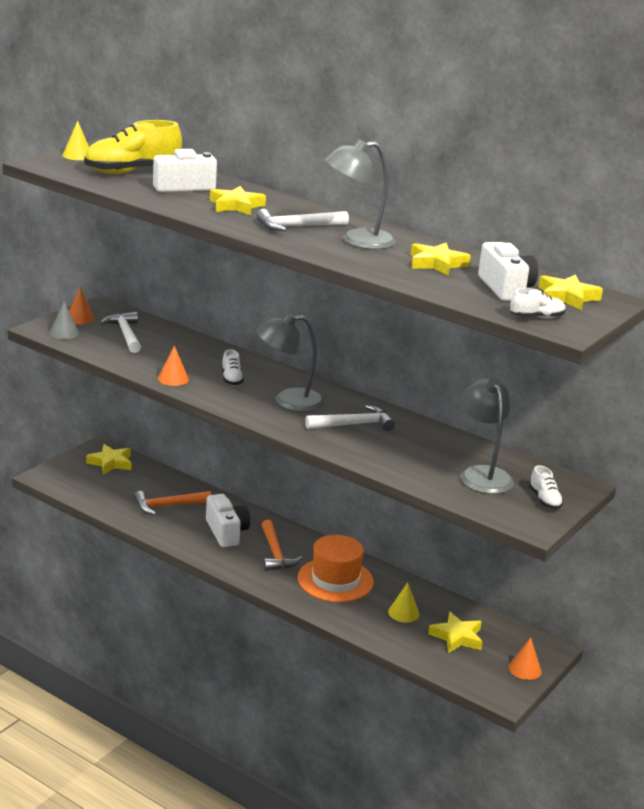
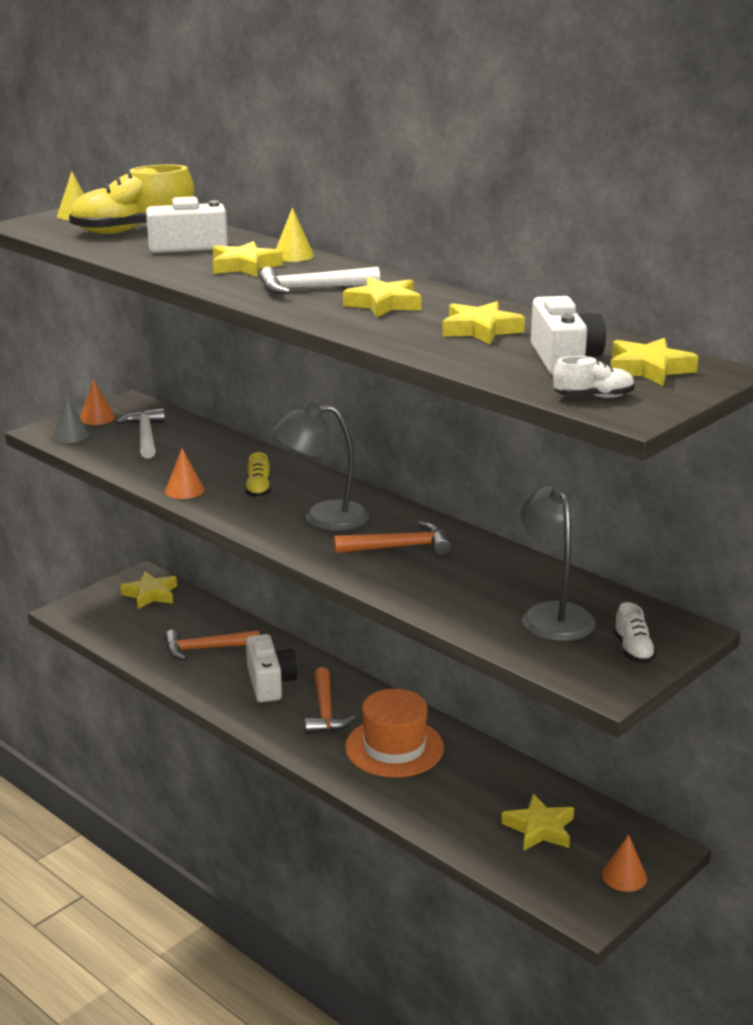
camera: 10 degrees right, 0 degrees up
(231, 379) = (258, 490): white shoe -> yellow shoe
(354, 424) = (399, 547): white hammer -> orange hammer
(357, 241) = (384, 304): grey lamp -> yellow star
(403, 613) = (474, 793): yellow cone -> yellow cone (293, 255)

